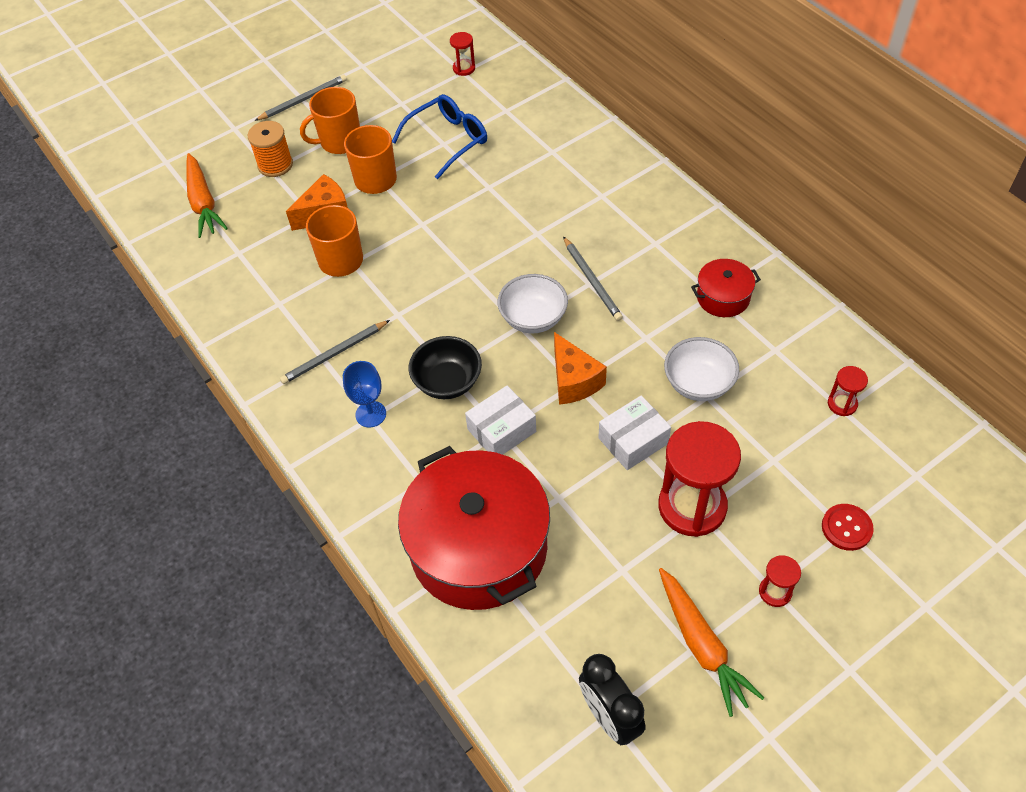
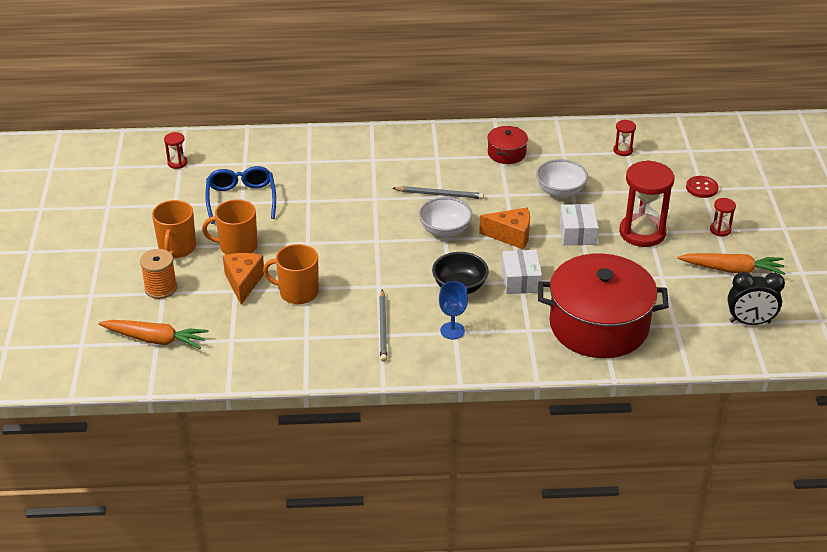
camera: 60 degrees left, 15 degrees down
(303, 100) = (107, 249): grey pencil -> none

